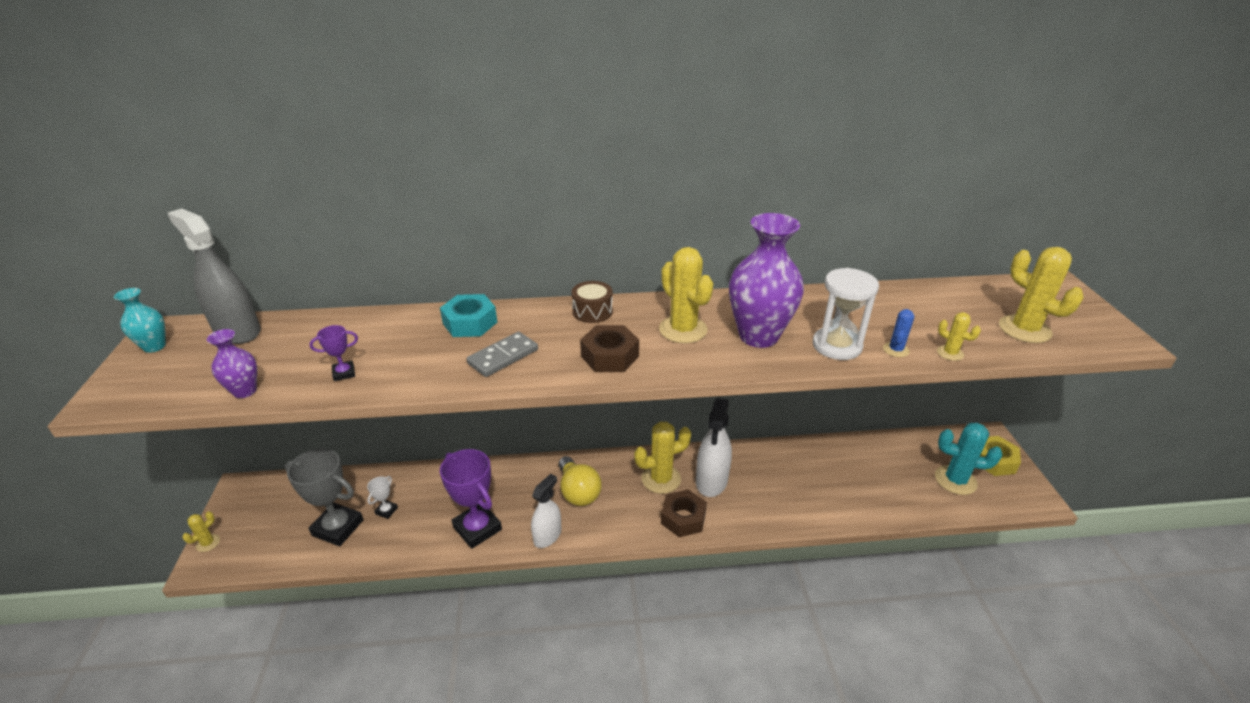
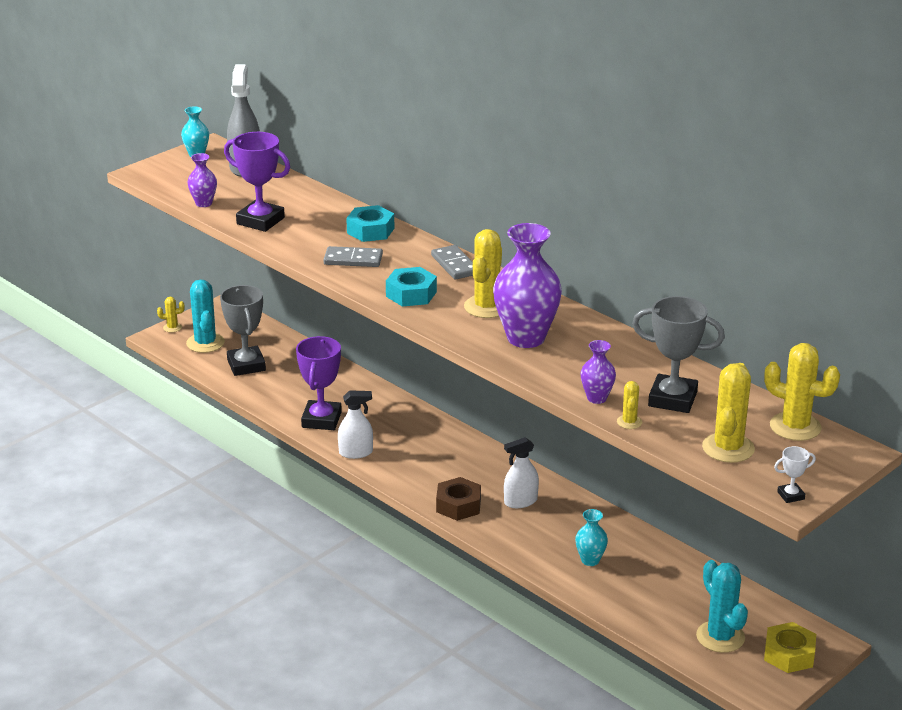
camera: 50 degrees right, 5 degrees down
(266, 535) = (205, 343): none -> turquoise cactus
(344, 373) = (260, 221): purple trophy -> purple trophy, size x2.20
(386, 511) = (285, 374): white trophy -> white trophy (790, 495)
(578, 492) = (416, 444): yellow light bulb -> none
(592, 311) = (454, 265): brown drum -> grey domino
(609, 356) = (411, 294): brown nut -> turquoise nut
(661, 479) = (486, 476): yellow cactus -> yellow cactus (795, 427)
(711, 481) = (520, 501): white spray bottle -> white spray bottle, size x0.66
(817, 489) = (590, 560): none -> turquoise vase
(837, 346) = (563, 373): white hourglass -> none
(895, 350) = (597, 398): blue cactus -> purple vase
(925, 318) = (672, 399): none -> grey trophy

